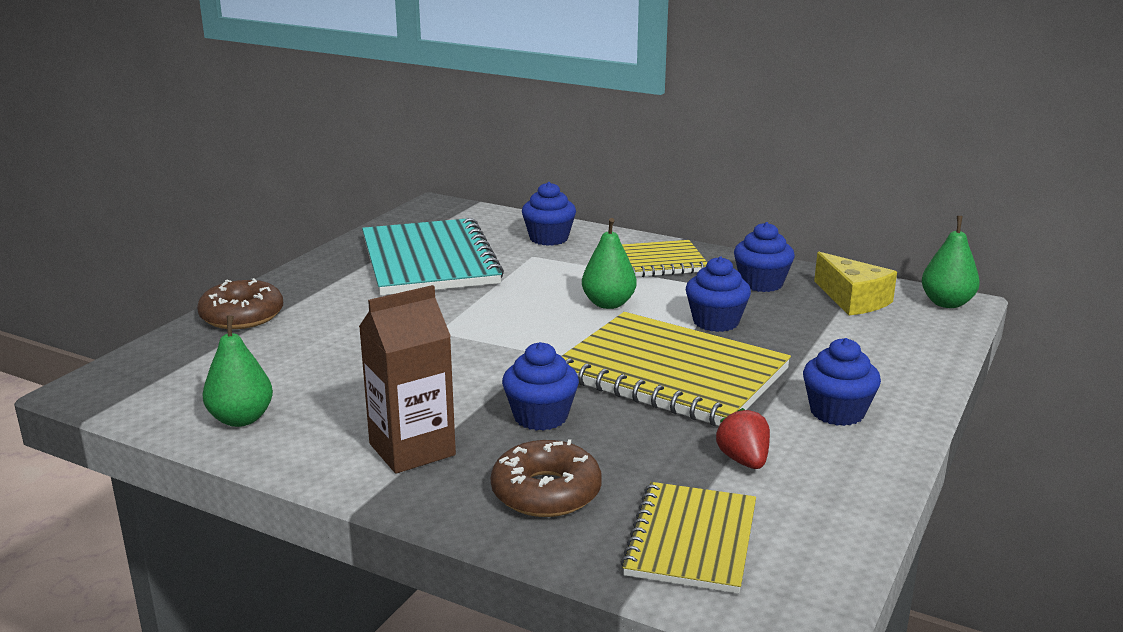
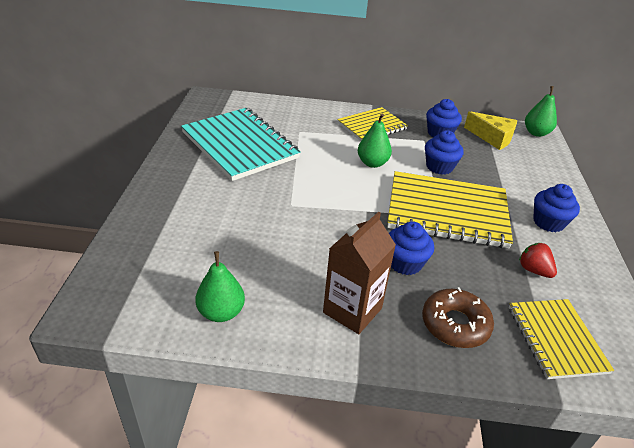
camera: 25 degrees left, 15 degrees up
(242, 316) = (149, 216): brown donut -> none
(549, 238) = (298, 115): blue cupcake -> none

